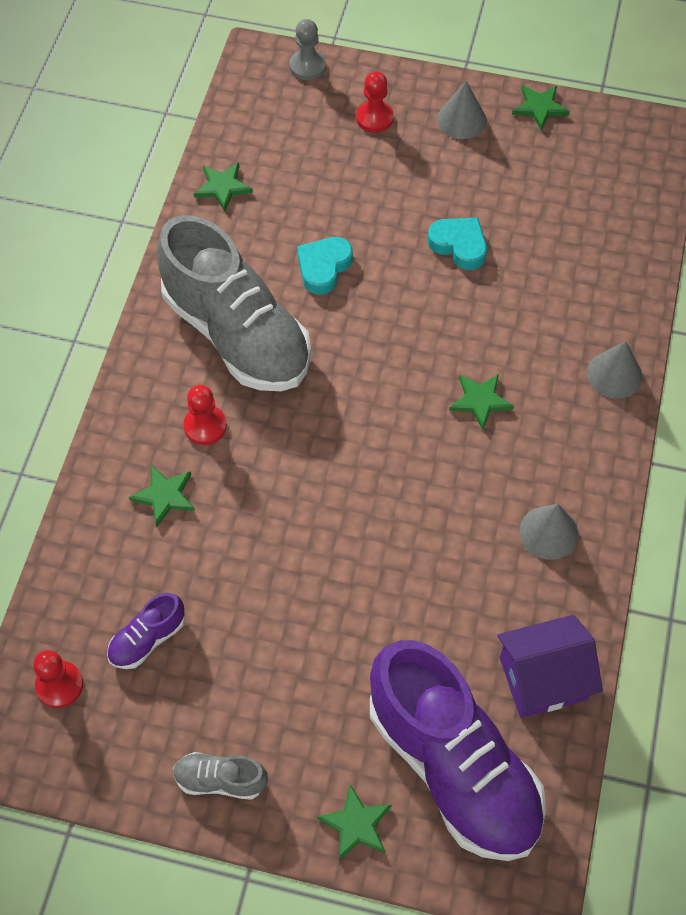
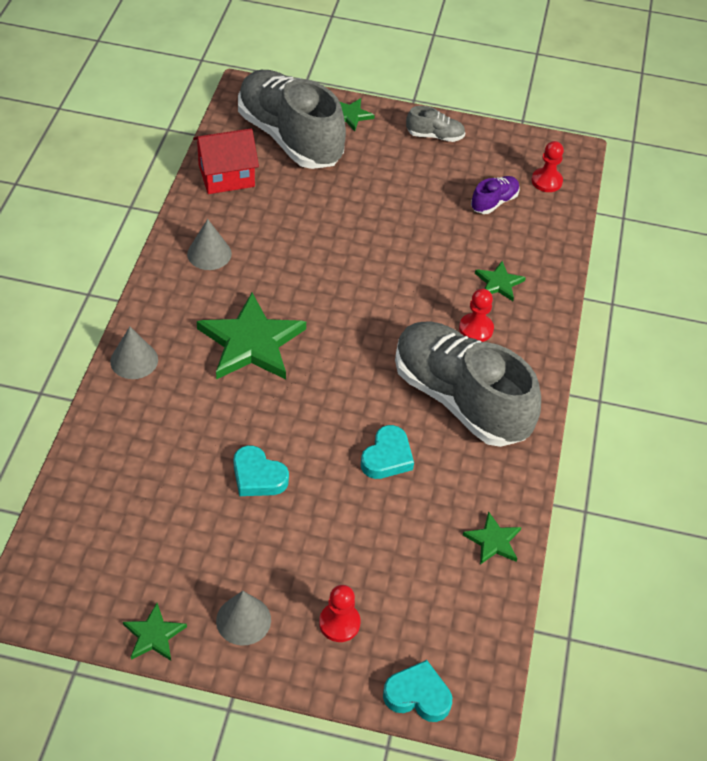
camera: 175 degrees right, 10 degrees down
(307, 66) = (418, 695): grey pawn -> turquoise heart
(453, 766) = (290, 137): purple shoe -> grey shoe
(480, 401) = (251, 342): green star -> green star, size x2.05
(543, 678) = (226, 175): purple house -> red house

